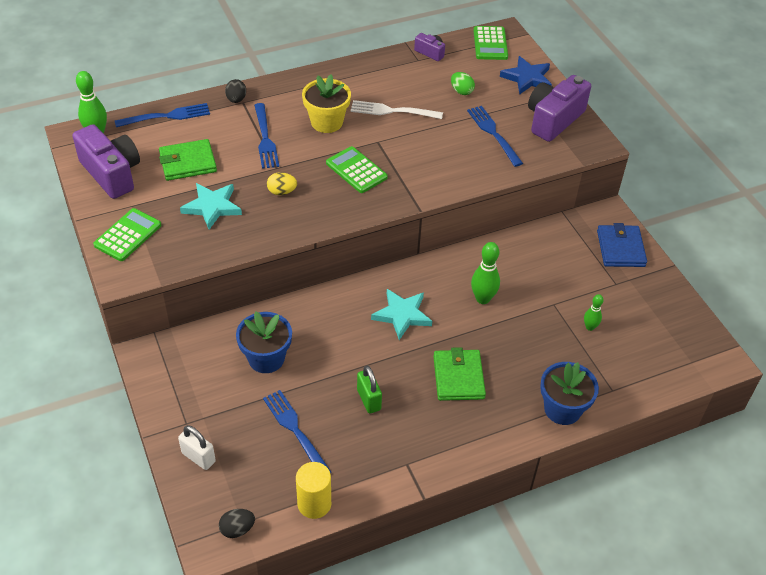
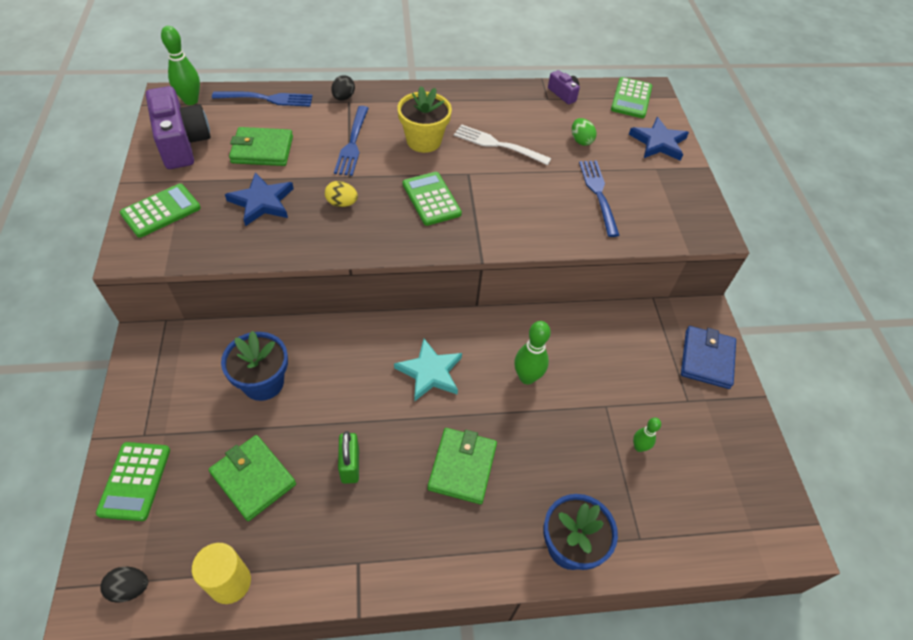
camera: 15 degrees right, 5 degrees up
(198, 457) = (135, 481): white padlock -> green calculator
(212, 207) = (262, 202): turquoise star -> blue star
(295, 430) = (253, 479): blue fork -> green wallet
(553, 120) = (672, 194): purple camera -> none

